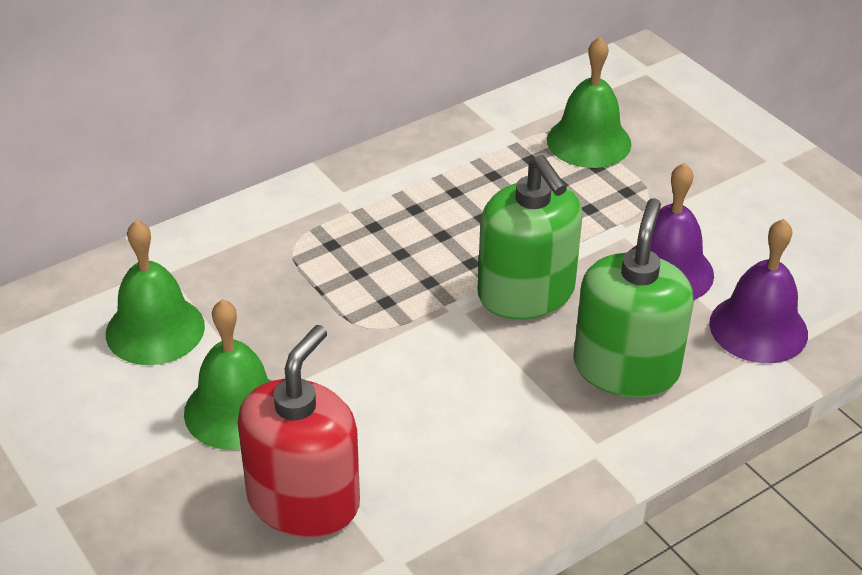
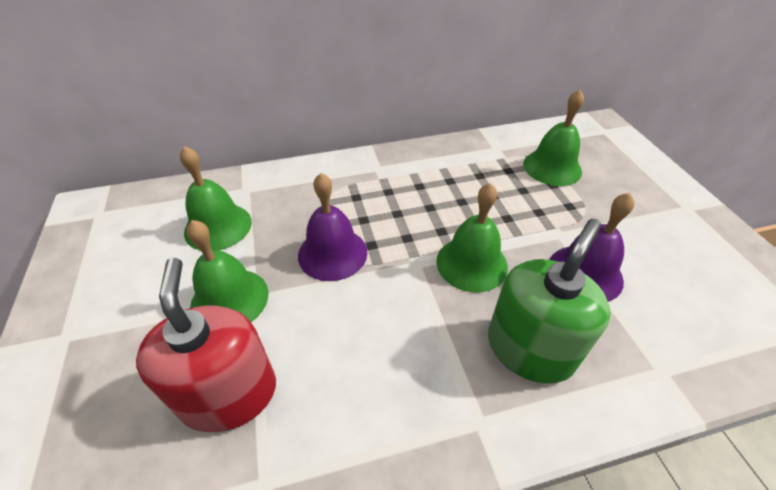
camera: 20 degrees right, 5 degrees up
(303, 500) = (229, 394): red soap dispenser -> red soap dispenser turned 60 degrees counterclockwise
(526, 293) = (471, 263): green soap dispenser -> green bell
(758, 328) = (654, 343): purple bell -> purple bell (332, 253)

